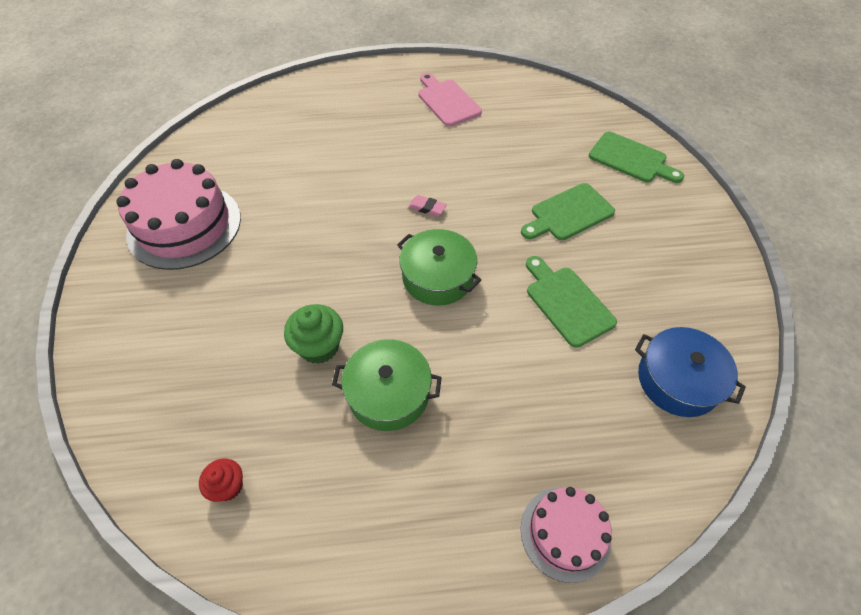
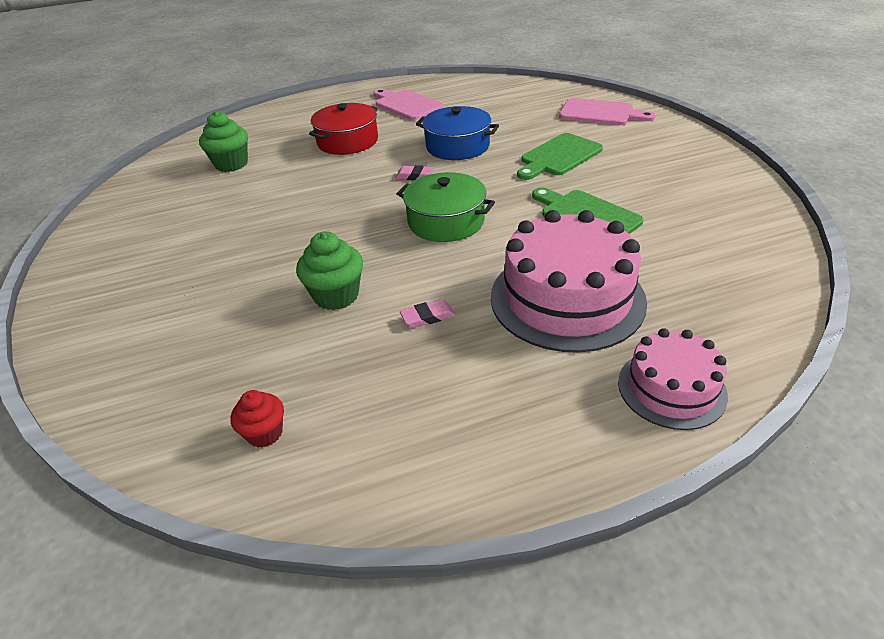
camera: 10 degrees left, 15 degrees down
(184, 226) = (153, 232): pink cake -> pink cake (567, 298)
(268, 150) = (231, 164): none -> green cupcake
(378, 143) = (347, 141): none -> red pot
(388, 393) = (428, 317): green pot -> pink eraser
(631, 159) = (600, 113): green cutting board -> pink cutting board
(678, 380) = (724, 249): blue pot -> blue pot (457, 146)

